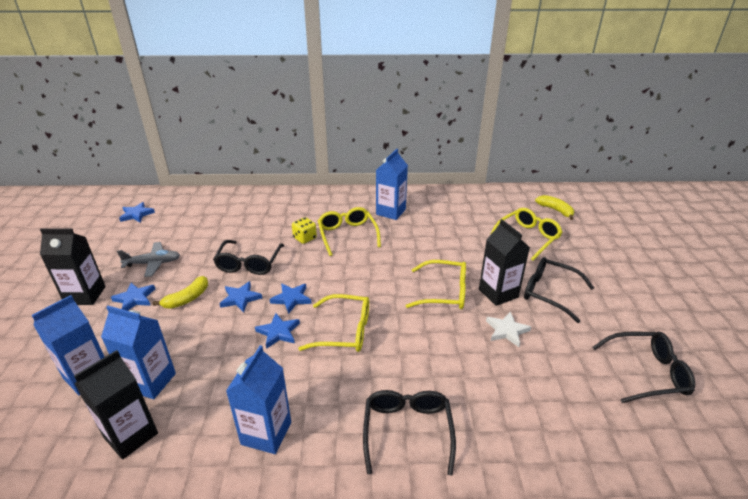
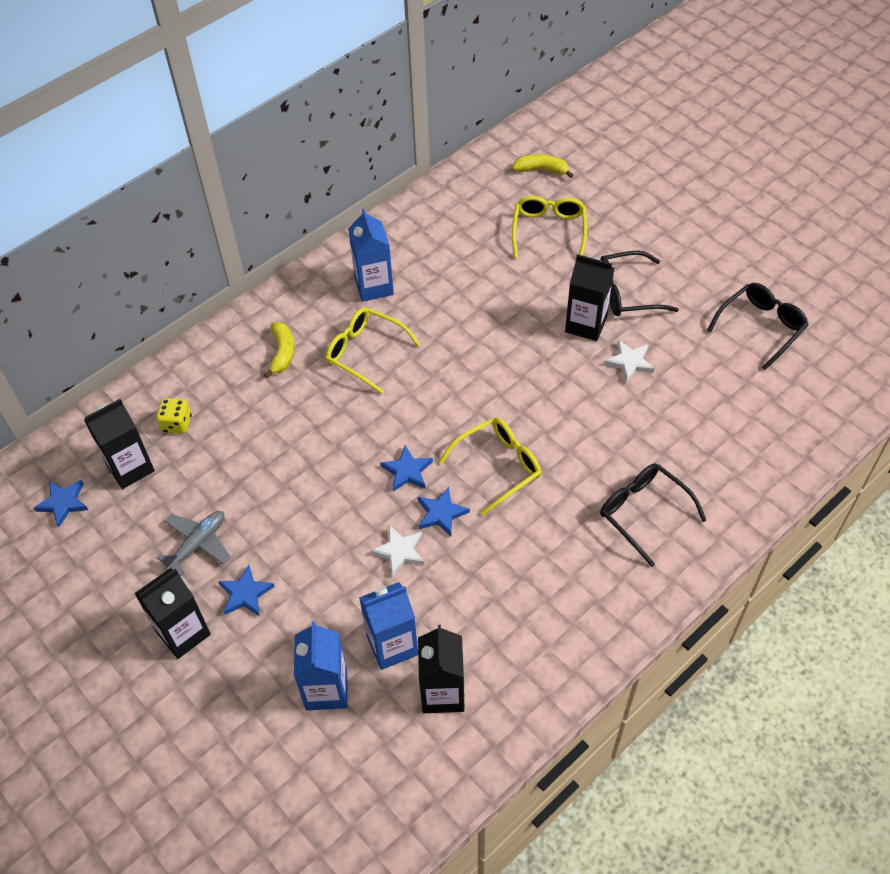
camera: 40 degrees left, 20 degrees up
(179, 218) = (130, 468): none -> black carton
(187, 298) = (302, 550): yellow banana -> yellow banana (282, 353)
(229, 335) = (399, 551): none -> white star
(240, 298) = (356, 509): blue star -> none
(249, 263) = (307, 464): black glasses -> none
(266, 433) = (545, 601): blue carton -> none
(305, 238) = (324, 390): yellow dice -> yellow dice (177, 424)
(444, 292) = (539, 358): yellow glasses -> none

